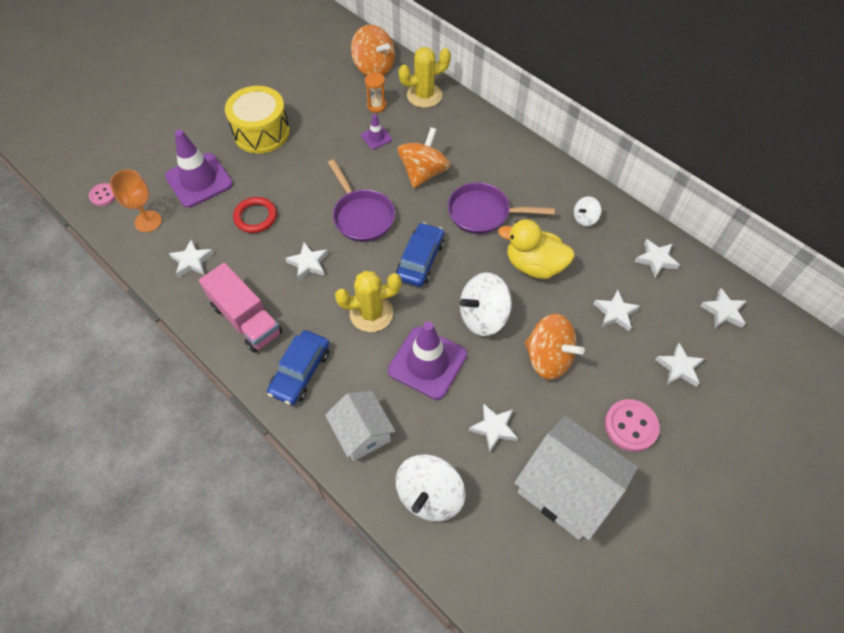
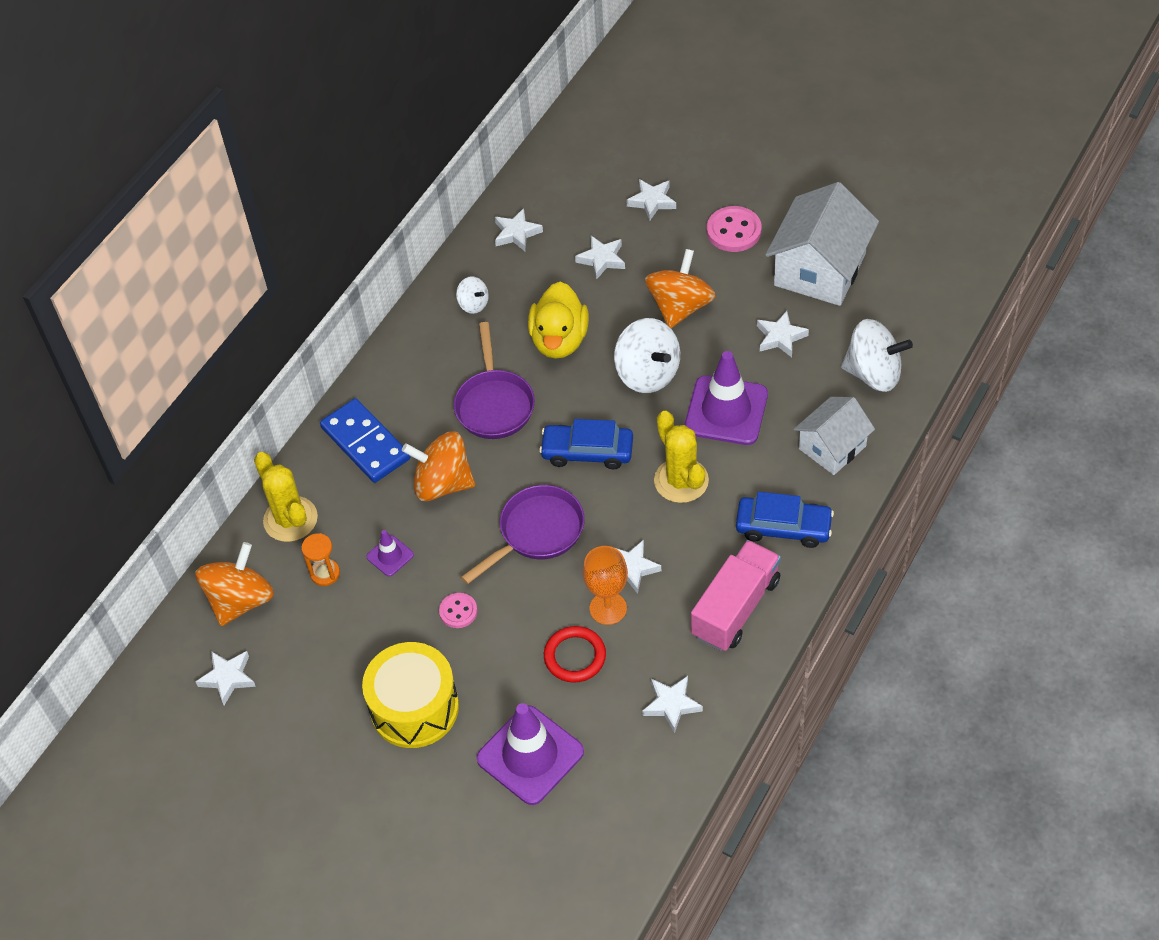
camera: 100 degrees left, 5 degrees down
(103, 195) = (595, 876): pink button -> pink button (458, 611)
(148, 221) = (623, 791): orange goblet -> orange goblet (608, 608)
(472, 138) = (365, 443): none -> blue domino
(723, 311) = (569, 173): white star -> white star (228, 678)

